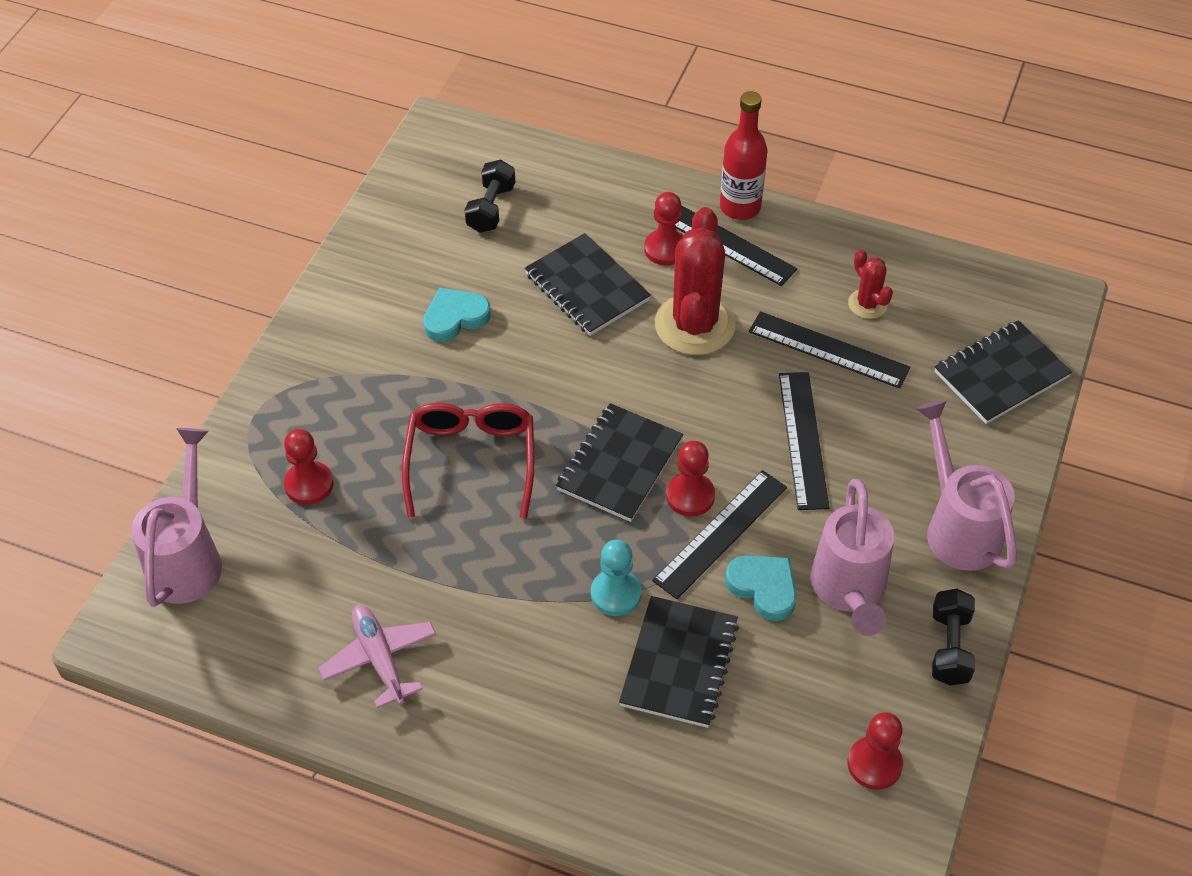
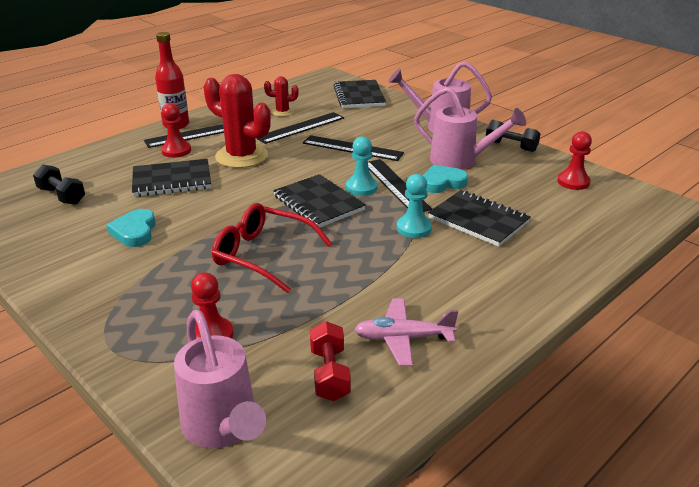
camera: 65 degrees left, 20 degrees down
(187, 558) = (223, 428): pink watering can -> pink watering can turned 150 degrees counterclockwise
(294, 612) = (329, 374): none -> red dumbbell
(690, 496) = (361, 187): red pawn -> turquoise pawn

